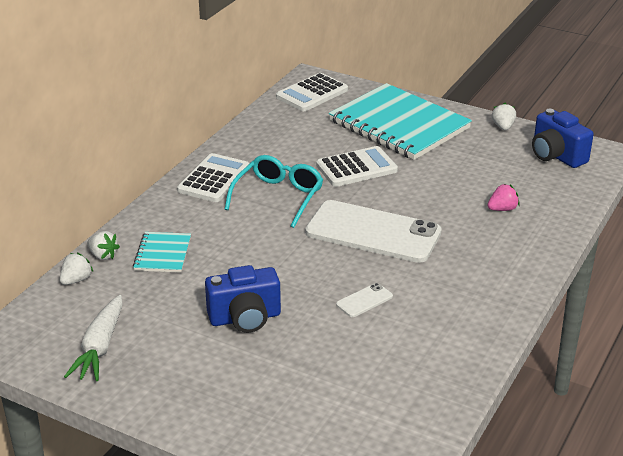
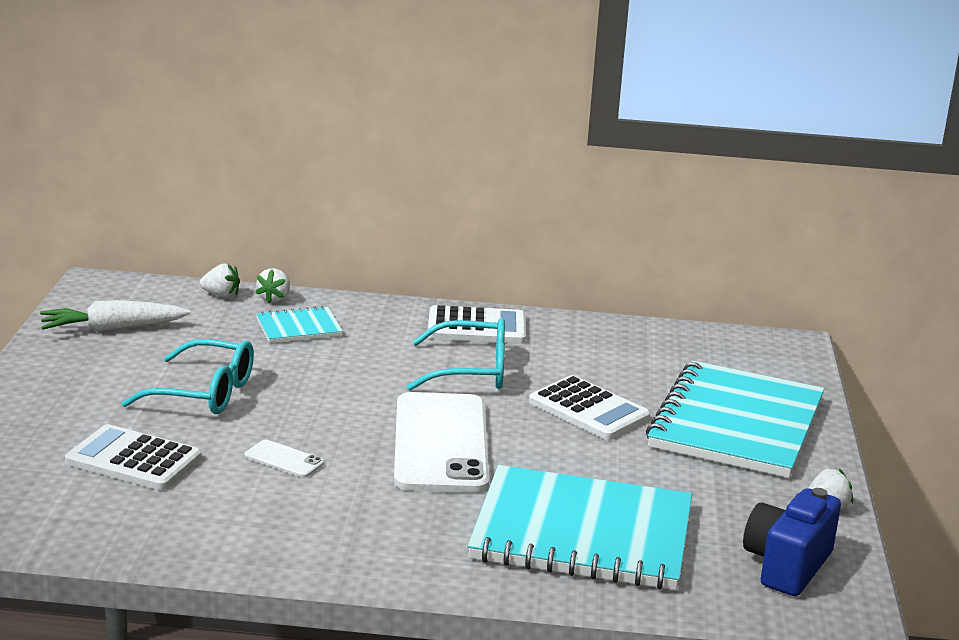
camera: 65 degrees right, 10 degrees down
(245, 318) = (204, 393): blue camera -> turquoise glasses
(312, 93) = (751, 351): white calculator -> white calculator (133, 460)
(502, 209) = (582, 534): pink strawberry -> turquoise notebook

